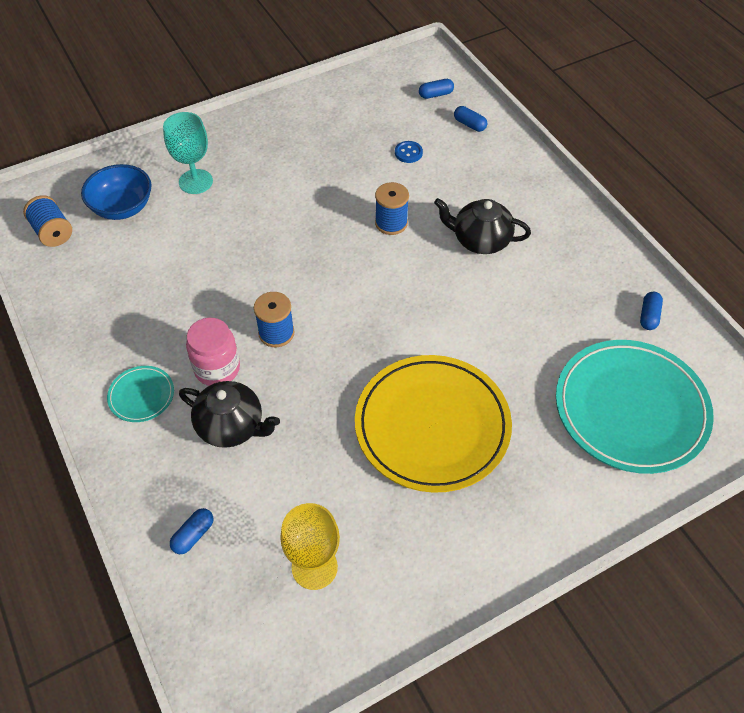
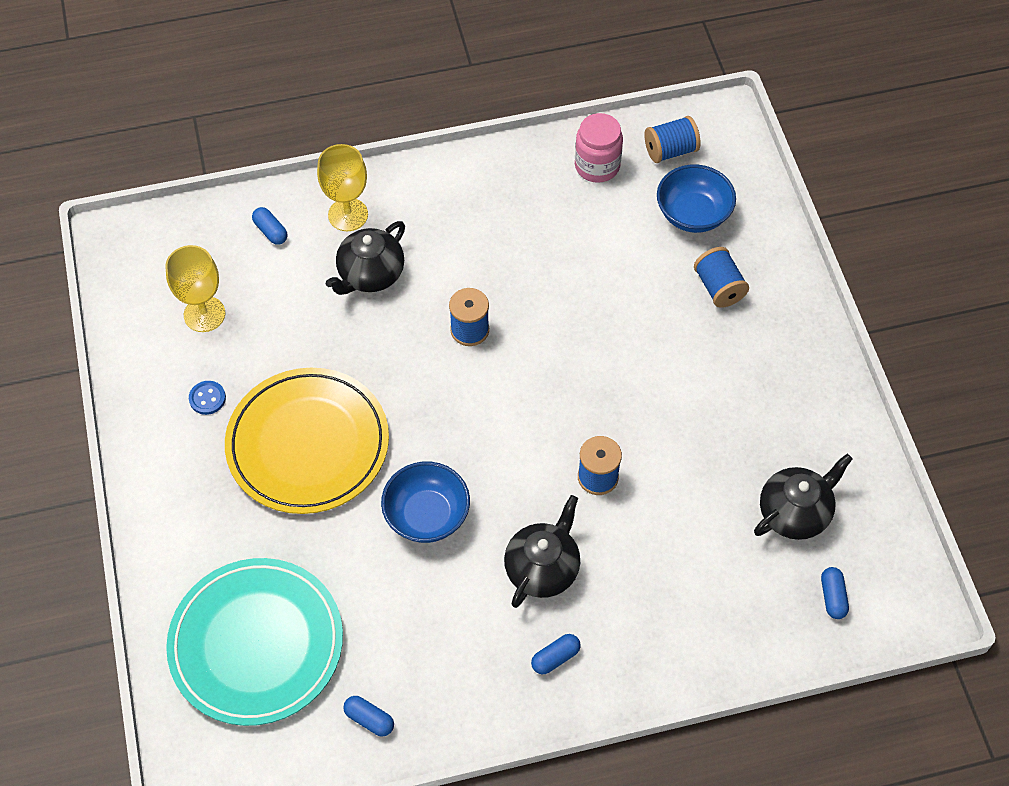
camera: 105 degrees right, 5 degrees up
(141, 395) = (431, 208): turquoise plate -> none
(160, 466) = (348, 215): none -> yellow goblet
(195, 181) = (719, 287): turquoise goblet -> blue spool
(217, 368) = (442, 272): pink jar -> pink jar (597, 166)
(380, 118) = (795, 512): none -> black teapot
(408, 153) = (718, 529): blue button -> blue button (207, 398)
(466, 321) = (427, 515): none -> blue bowl
(469, 124) = (759, 622): blue capsule -> blue capsule (555, 658)

